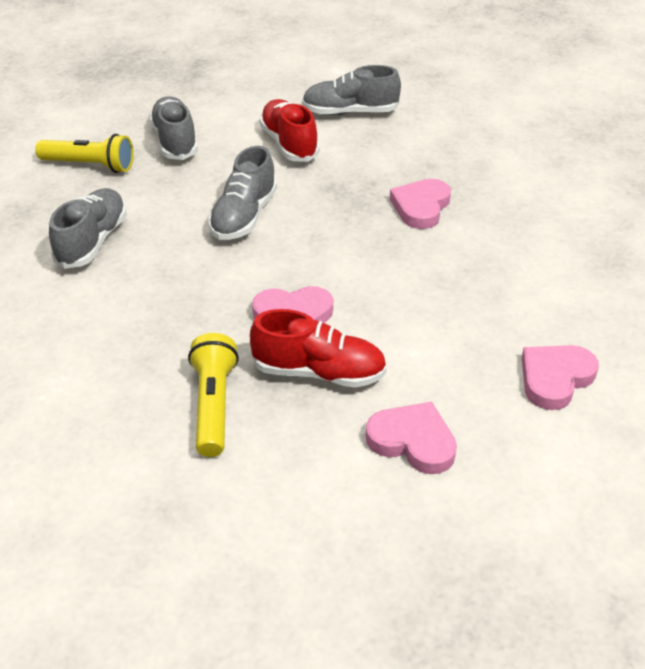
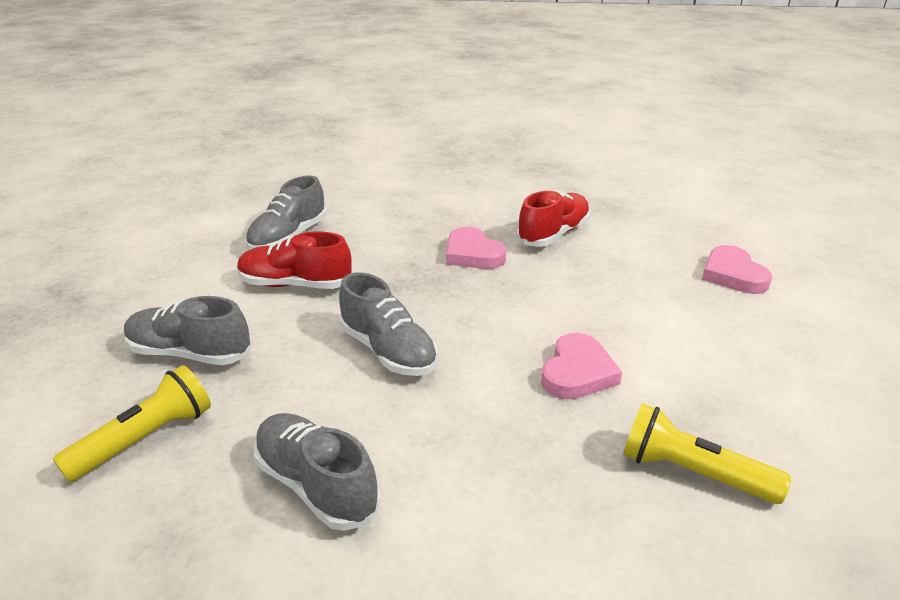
camera: 60 degrees left, 10 degrees down
(319, 372) = (671, 384): red shoe -> red shoe (553, 234)
(412, 441) = (786, 364): pink heart -> none

